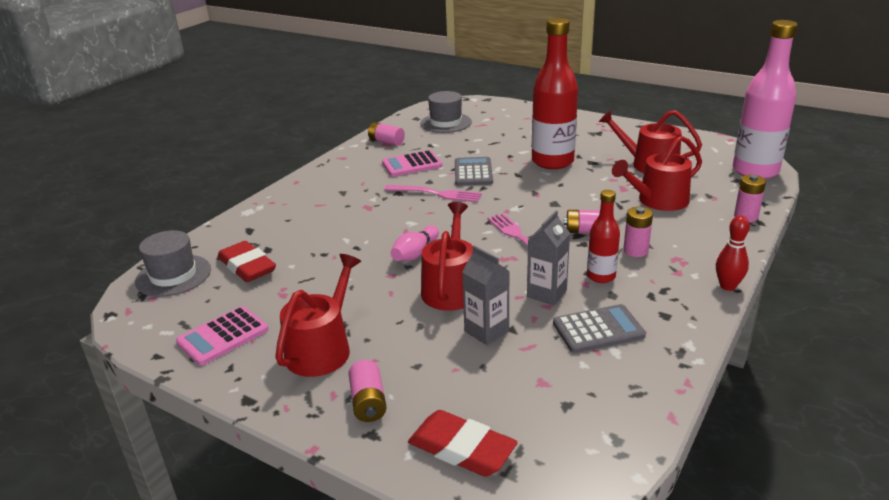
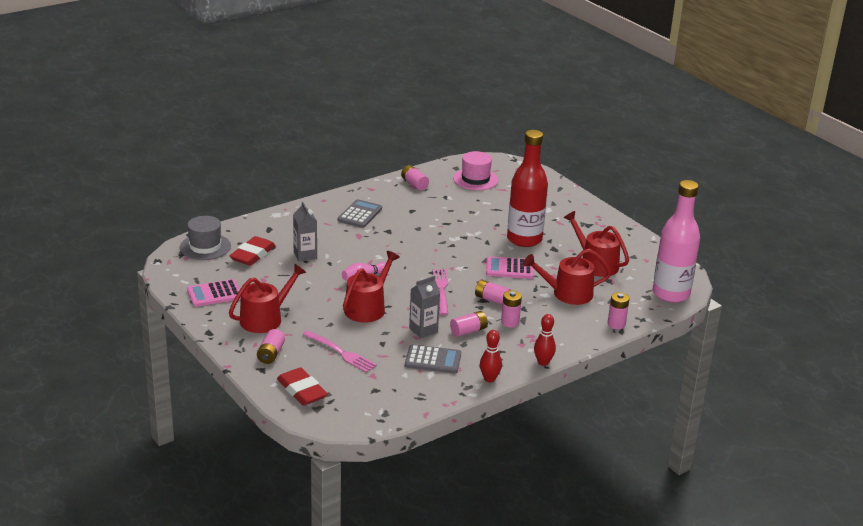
camera: 20 degrees right, 0 degrees up
(247, 266) = (253, 255): red eraser -> red eraser turned 45 degrees clockwise
(412, 164) = (417, 210): pink calculator -> pink calculator (510, 269)
(436, 194) = (414, 240): pink fork -> pink fork (341, 353)
(446, 123) = (475, 179): grey hat -> pink hat
(473, 172) = (456, 230): grey calculator -> grey calculator (359, 214)
(486, 331) = (366, 339): grey carton -> grey carton (305, 255)
(601, 276) = (468, 331): red bottle -> pink battery
(693, 330) = (489, 379): none -> red bowling pin

